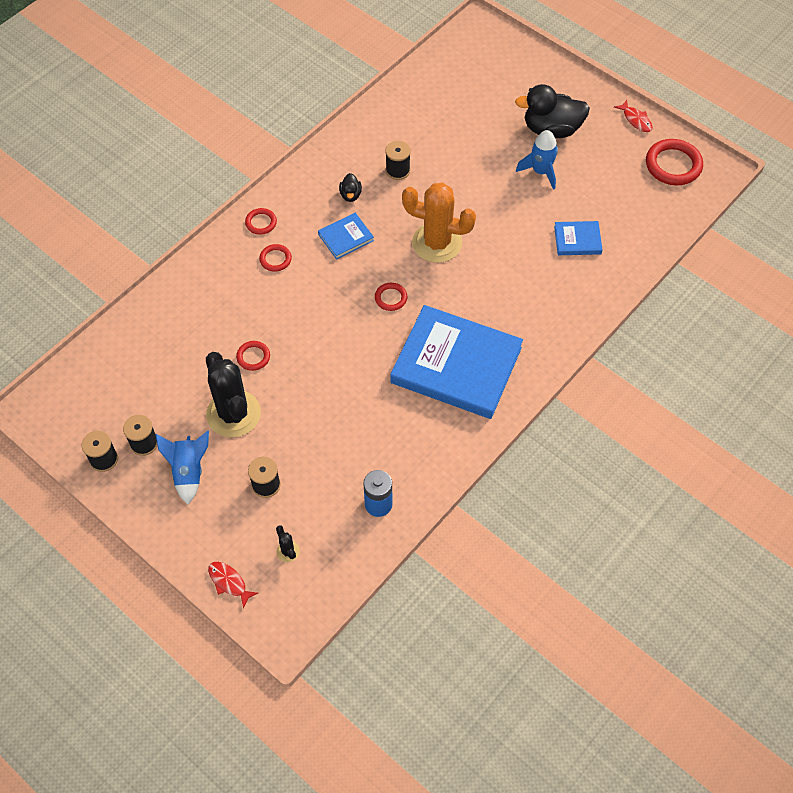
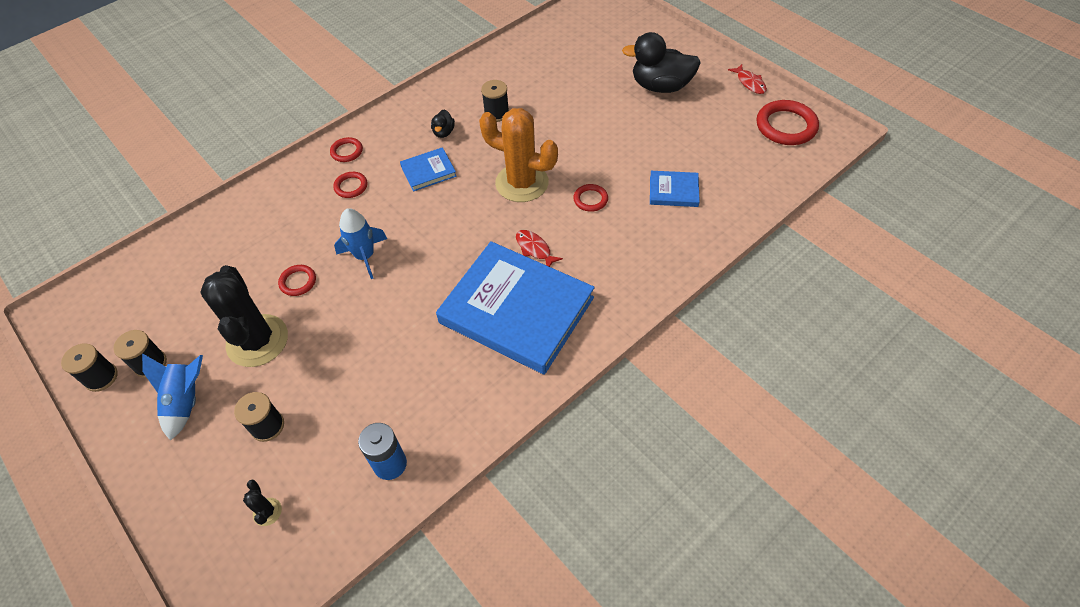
camera: 10 degrees right, 5 degrees down
(229, 582) = (186, 544): red fish -> red fish (534, 249)
(391, 298) = (460, 233): red ring -> red ring (590, 199)
(540, 172) = (643, 123): blue rocket -> blue rocket (365, 256)

